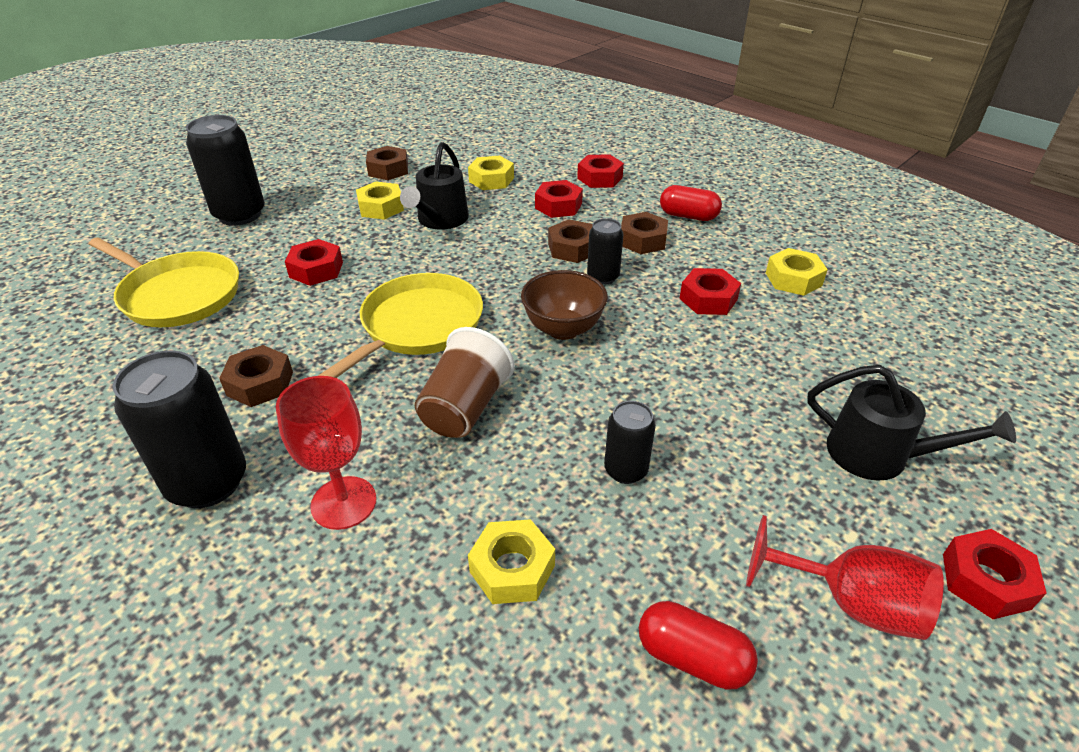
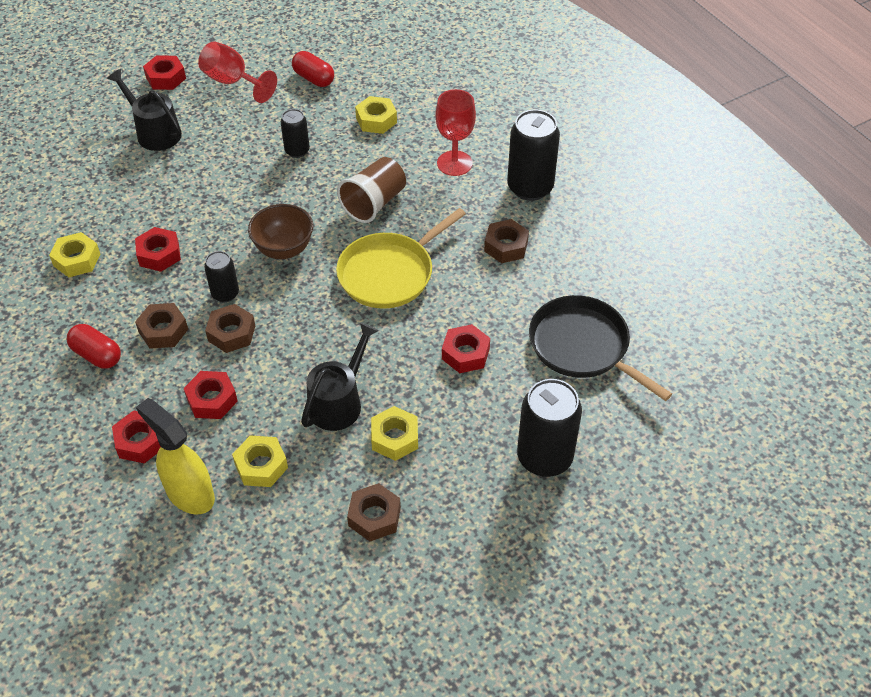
camera: 165 degrees left, 10 degrees up
(177, 295) = (583, 347): yellow pan -> black pan
(539, 161) = (189, 493): none -> yellow spray bottle

